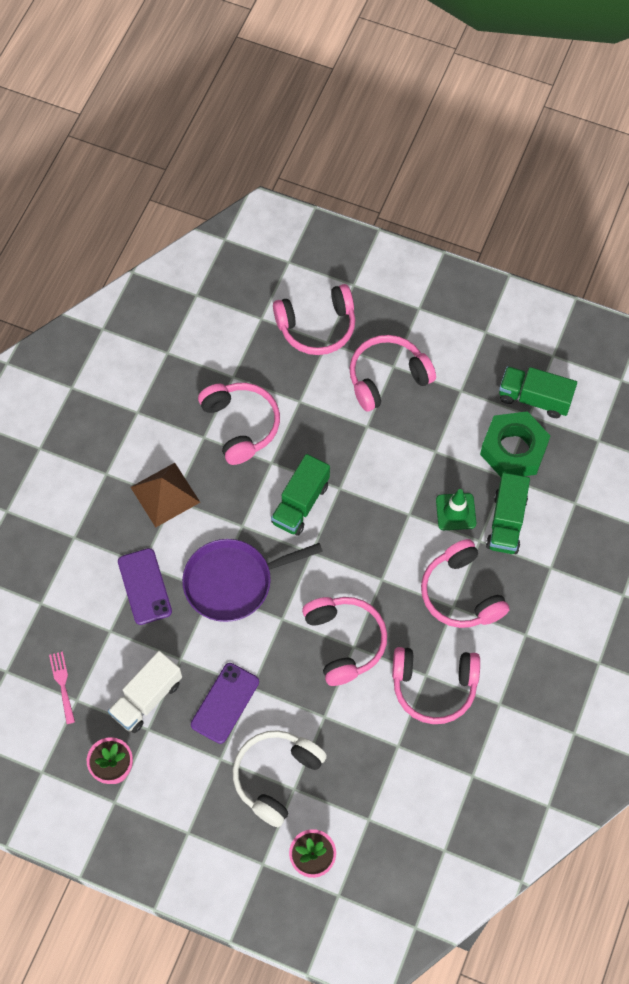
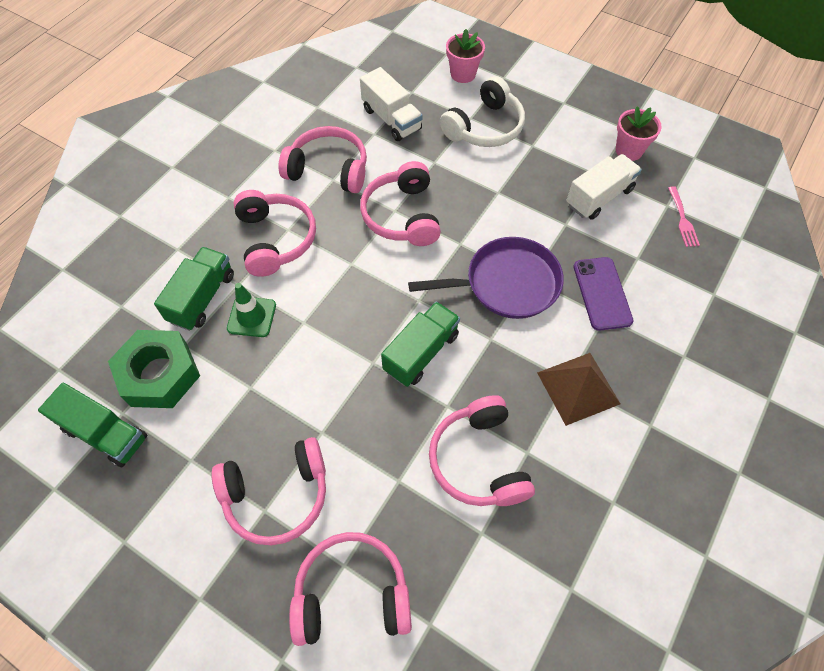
camera: 170 degrees left, 5 degrees down
(225, 703) = (525, 184): purple phone -> none
(383, 770) = (391, 119): none -> white truck

